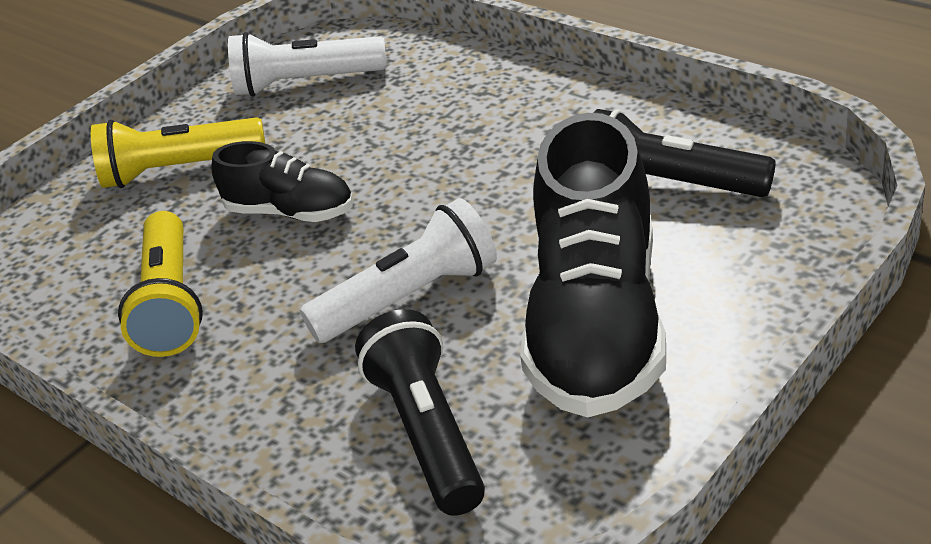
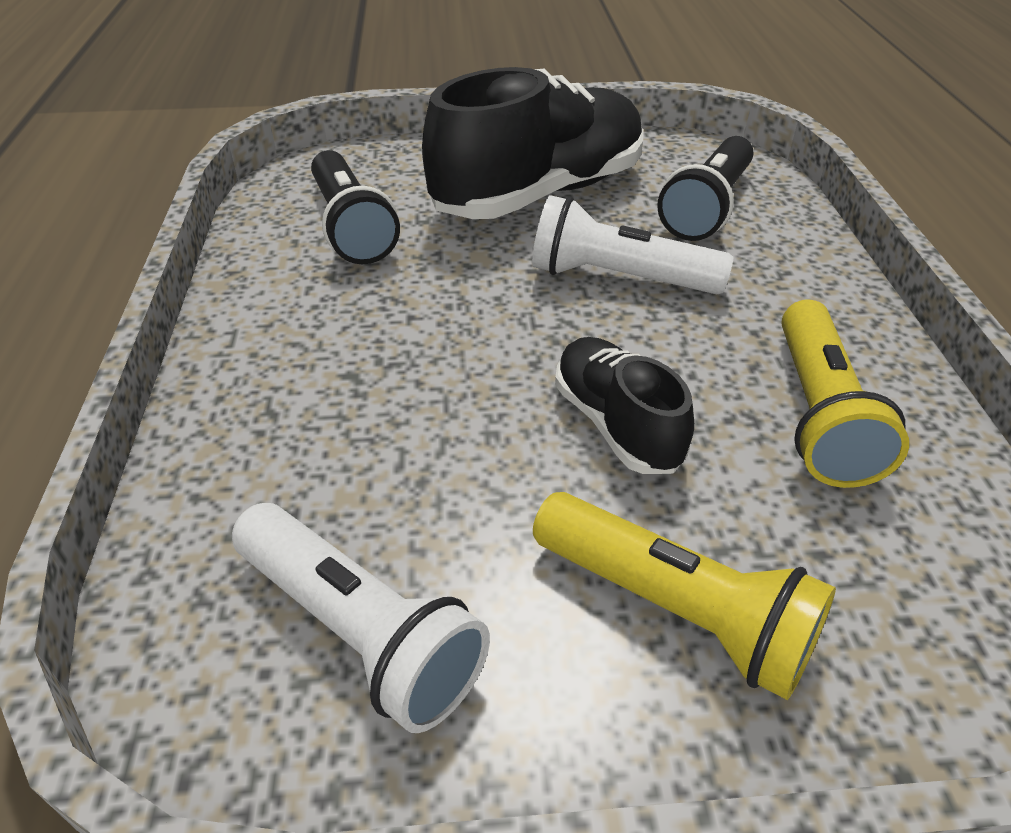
camera: 140 degrees left, 5 degrees up
(171, 303) = (818, 413): yellow flashlight -> yellow flashlight turned 150 degrees clockwise

